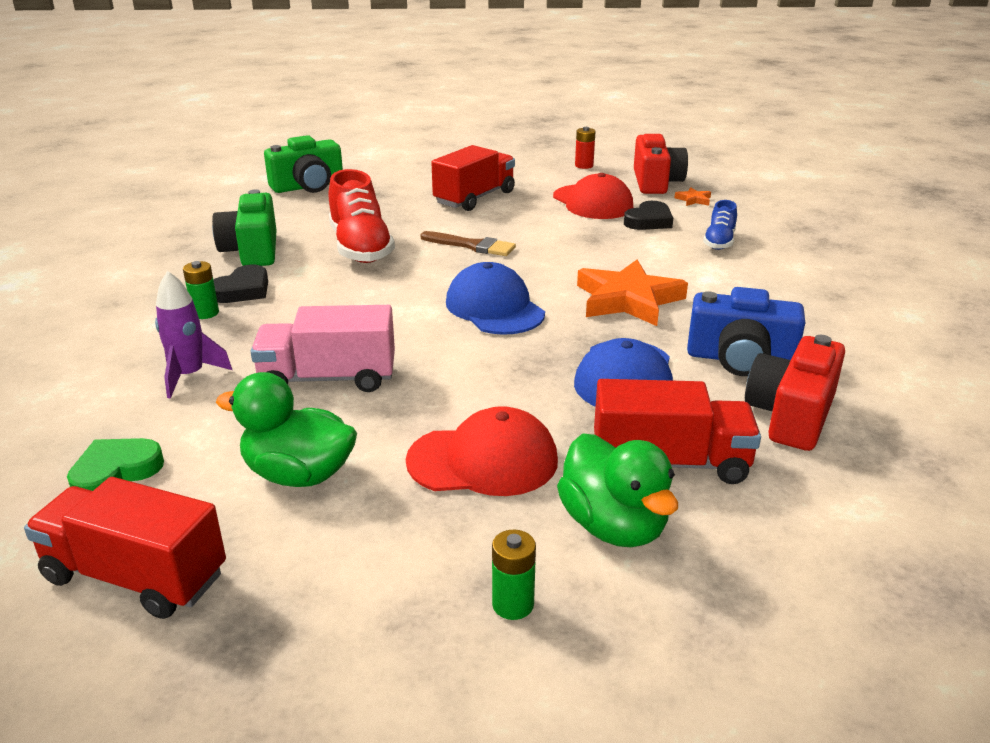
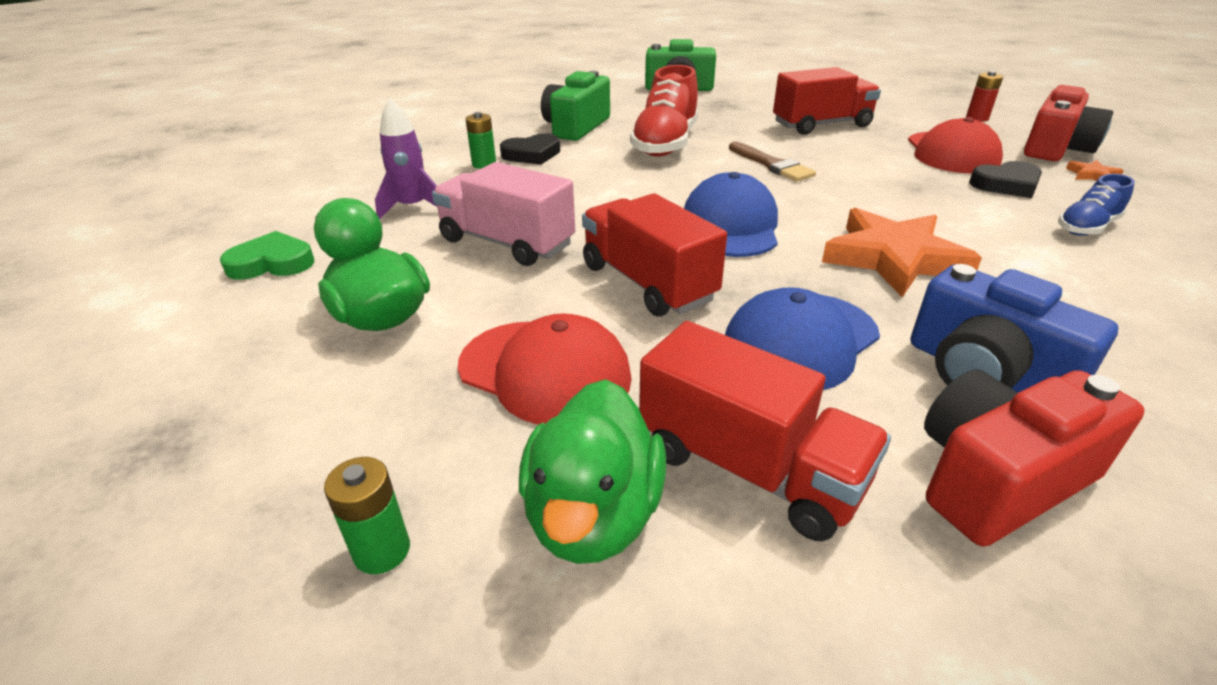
camera: 35 degrees right, 5 degrees up
(135, 576) = (170, 352): red truck -> red truck (647, 283)

